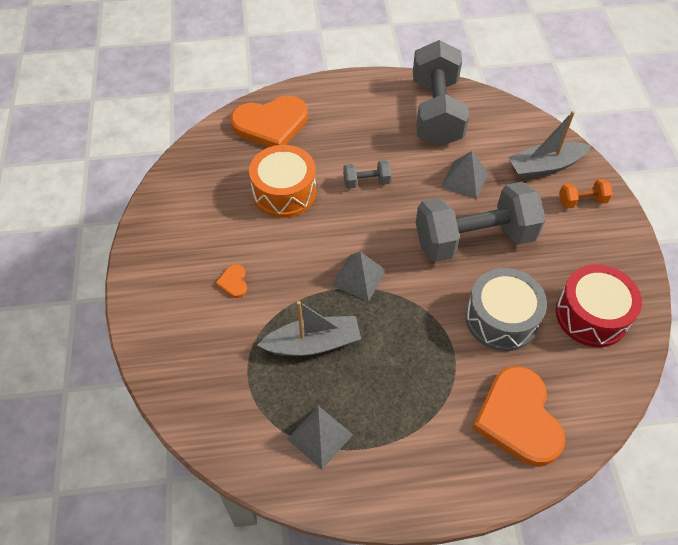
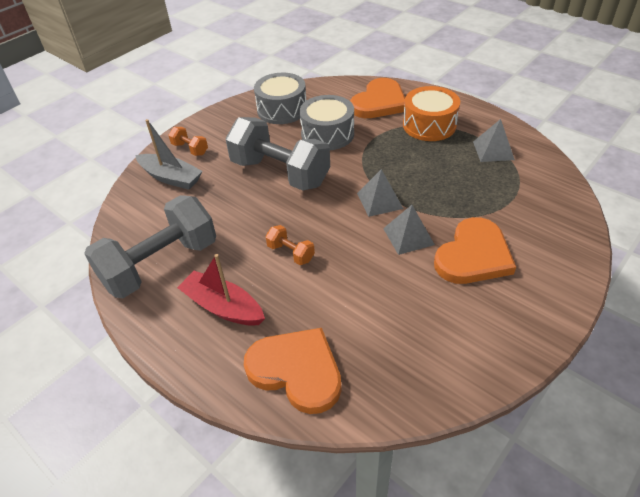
camera: 130 degrees left, 10 degrees down
(233, 282) = (473, 255): orange heart -> orange heart, size x2.42
(284, 192) = (362, 293): orange drum -> orange drum (429, 125)
(313, 343) = (452, 188): grey boat -> none
(359, 121) = (223, 307): none -> red boat
(366, 182) = (291, 253): grey dumbbell -> orange dumbbell
(465, 179) = (227, 206): grey pyramid -> grey pyramid (408, 236)
(591, 315) = (282, 109): red drum -> grey drum

